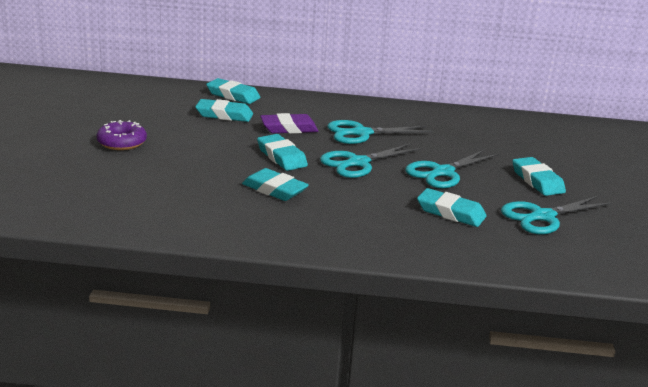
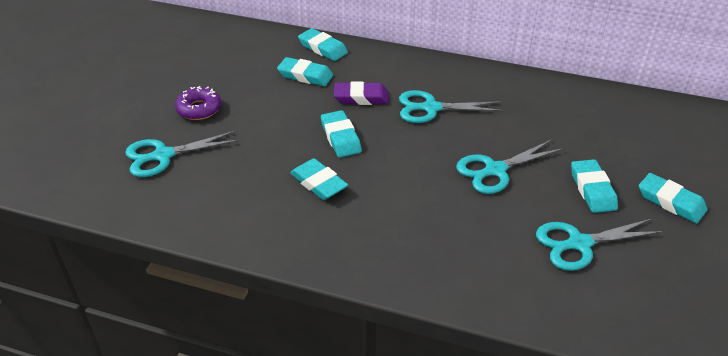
camera: 15 degrees right, 15 degrees up
(357, 163) = (412, 151): turquoise scissors -> turquoise scissors (162, 155)
(450, 212) = (483, 229): turquoise eraser -> turquoise eraser (670, 202)

